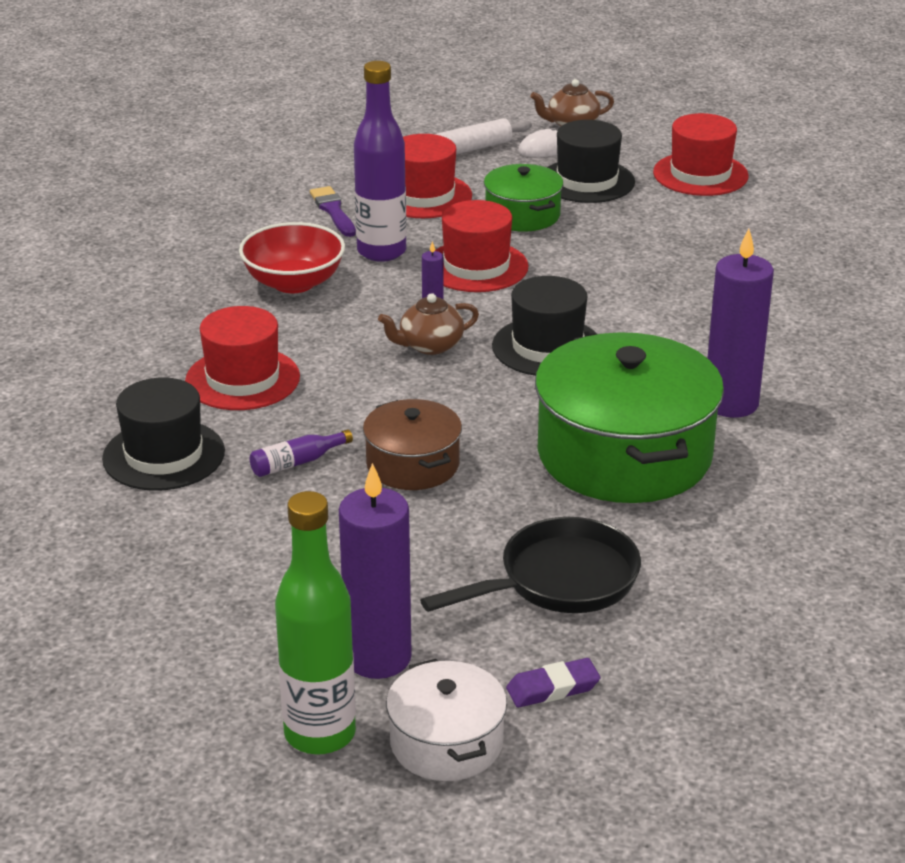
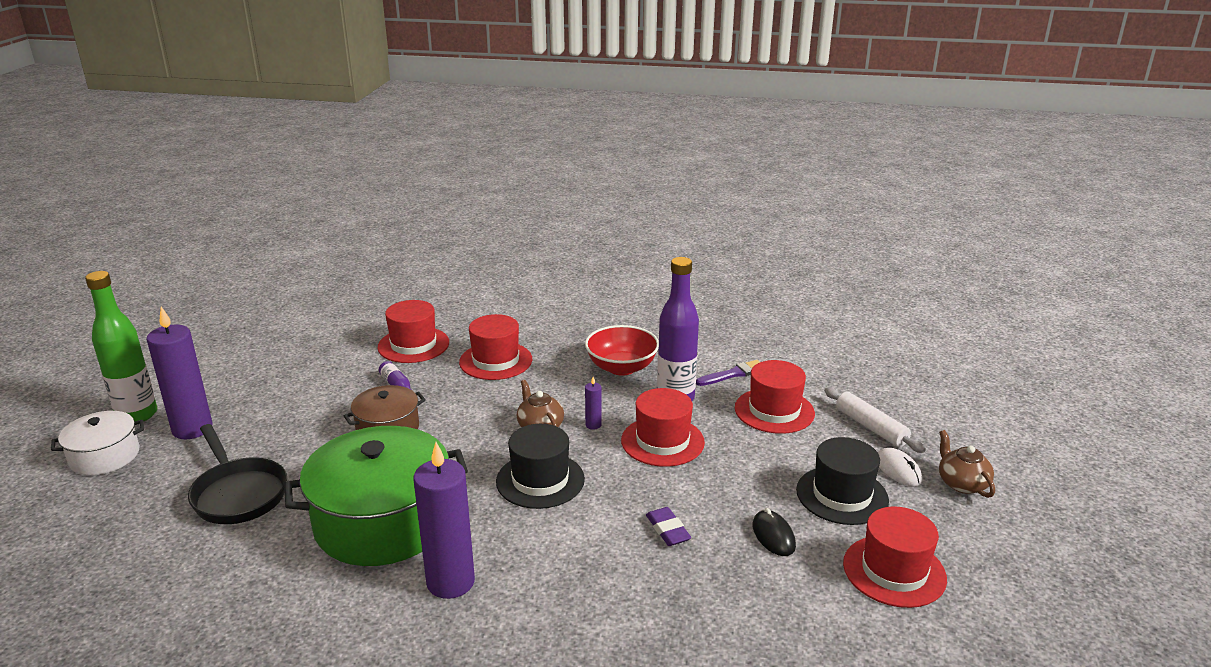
camera: 85 degrees right, 5 degrees down
(164, 455) = (413, 345): black hat -> red hat
(522, 215) = (759, 461): green pot -> none
(553, 688) = (131, 494): purple eraser -> purple eraser (668, 530)
(651, 222) = (773, 536): none -> black mouse

